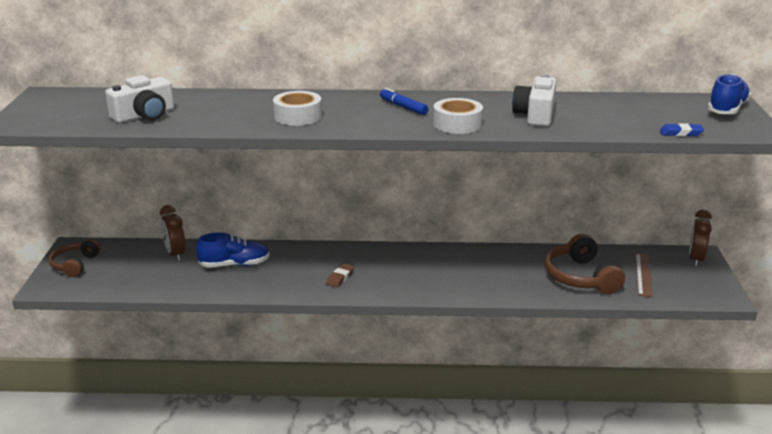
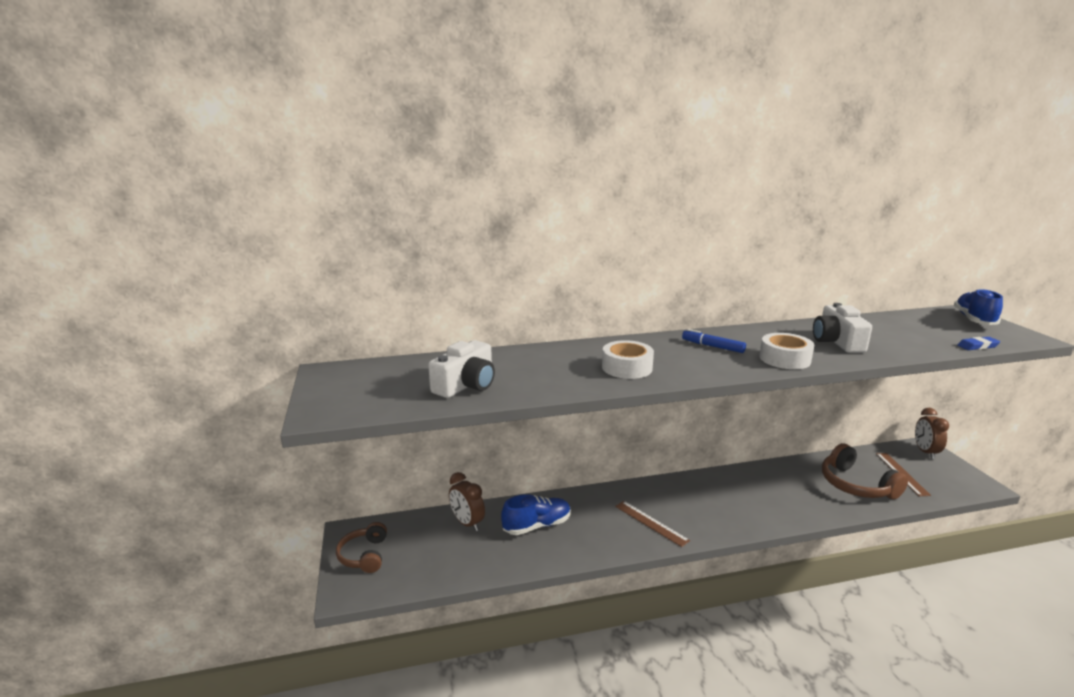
camera: 15 degrees left, 5 degrees down
(340, 278) = (651, 523): brown eraser -> brown ruler

